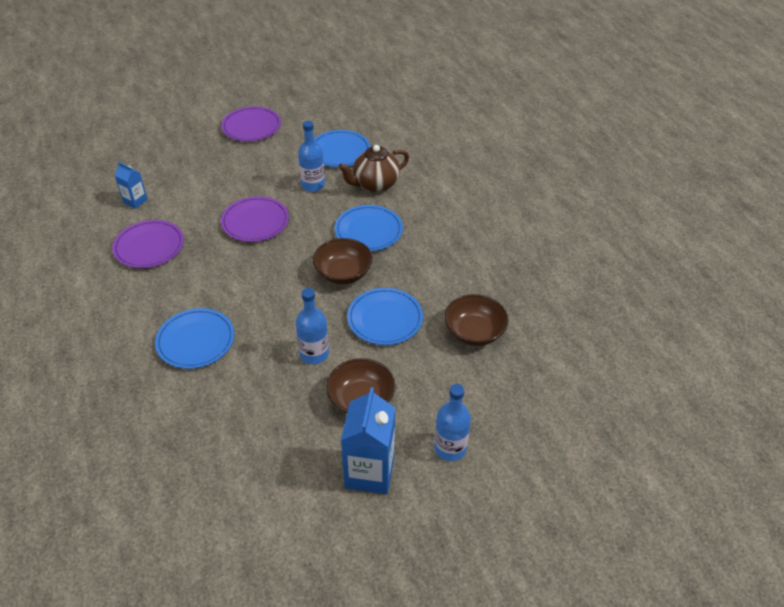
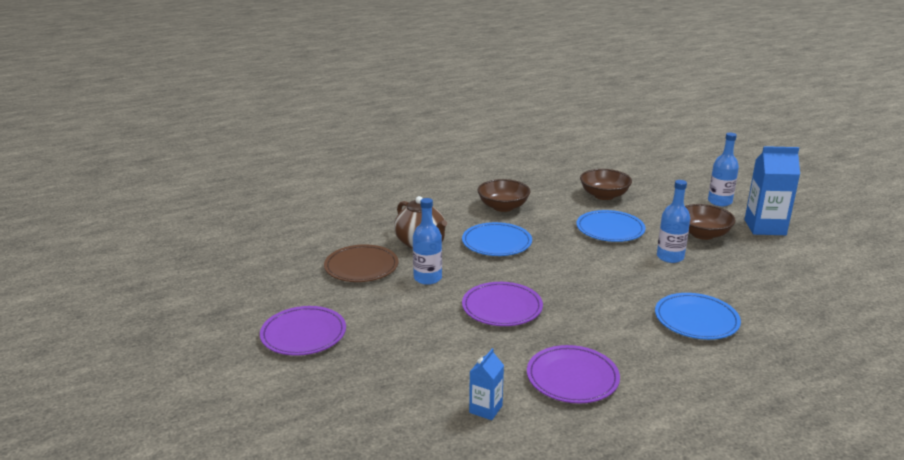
camera: 95 degrees left, 20 degrees down
(340, 151) = (361, 267): blue plate -> brown plate
(343, 273) = (562, 251): brown bowl -> brown bowl (503, 207)

